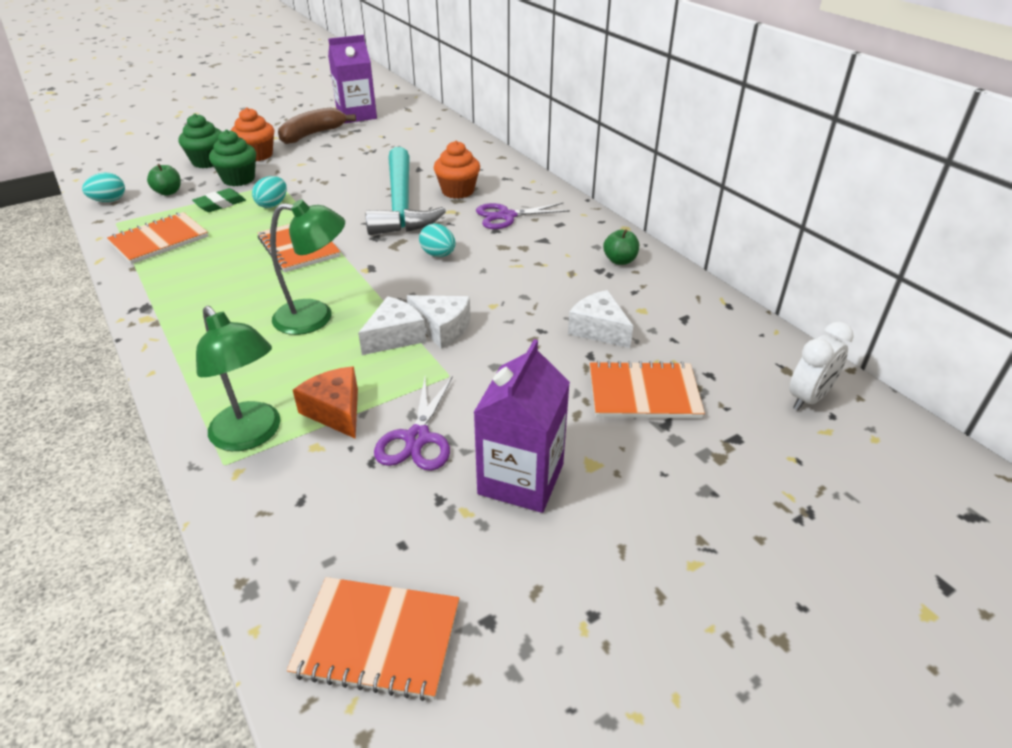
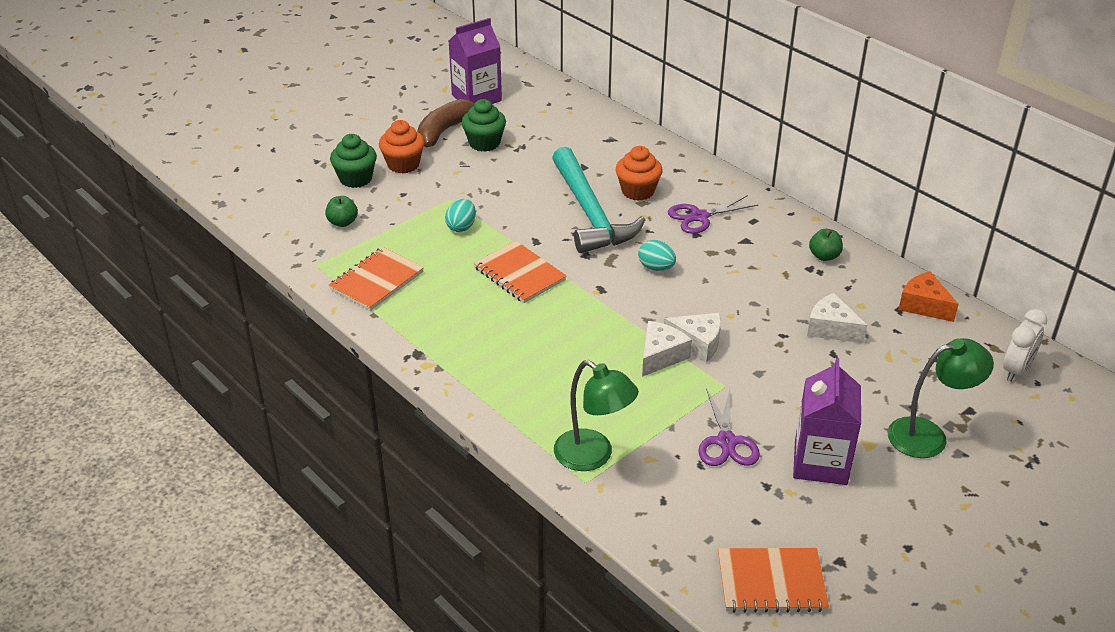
camera: 10 degrees left, 0 degrees up
(109, 200) = (288, 239): turquoise egg -> none
(220, 204) = (407, 232): green eraser -> none
(238, 179) = (405, 198): green cupcake -> green cupcake (484, 143)
(316, 317) = (580, 345): green lamp -> green lamp (928, 435)
(335, 411) = (648, 428): orange cheese -> orange cheese (923, 305)
(643, 393) = (888, 381): orange notebook -> none

